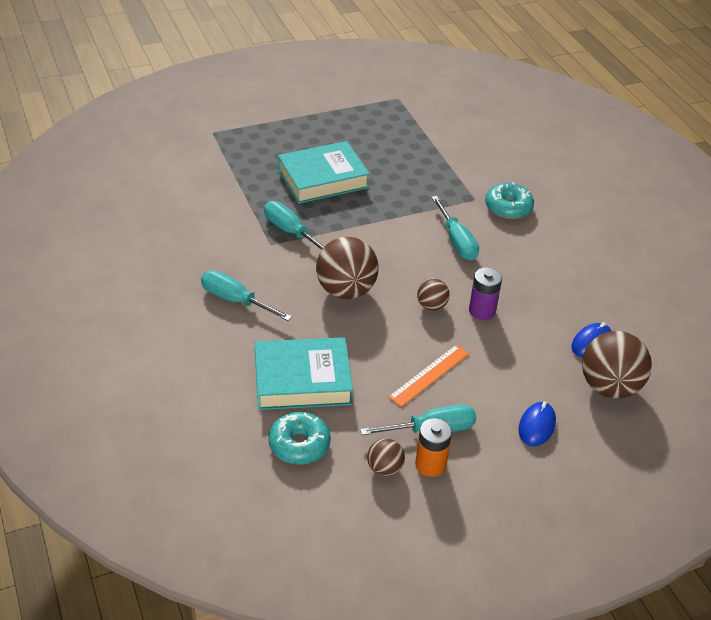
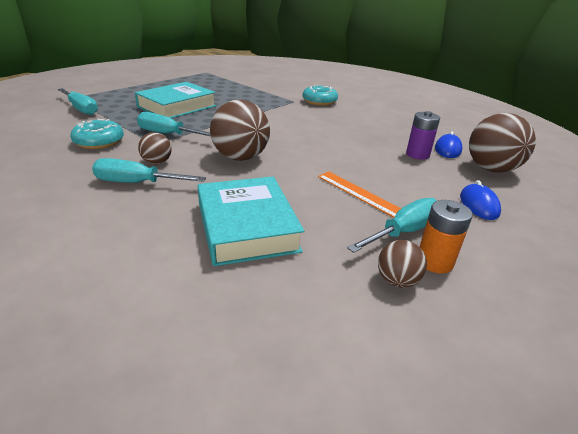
camera: 25 degrees left, 10 degrees down
(299, 445) = (286, 288): turquoise donut -> turquoise donut (99, 142)
(302, 380) = (246, 226): turquoise book -> turquoise book turned 75 degrees counterclockwise
(429, 375) = (360, 193): orange ruler -> orange ruler turned 60 degrees counterclockwise
(431, 306) = (318, 153): brown ball -> brown ball (157, 162)
(456, 241) = (302, 119): turquoise screwdriver -> turquoise screwdriver (81, 109)
(482, 311) = (357, 148): purple battery -> purple battery (417, 154)

